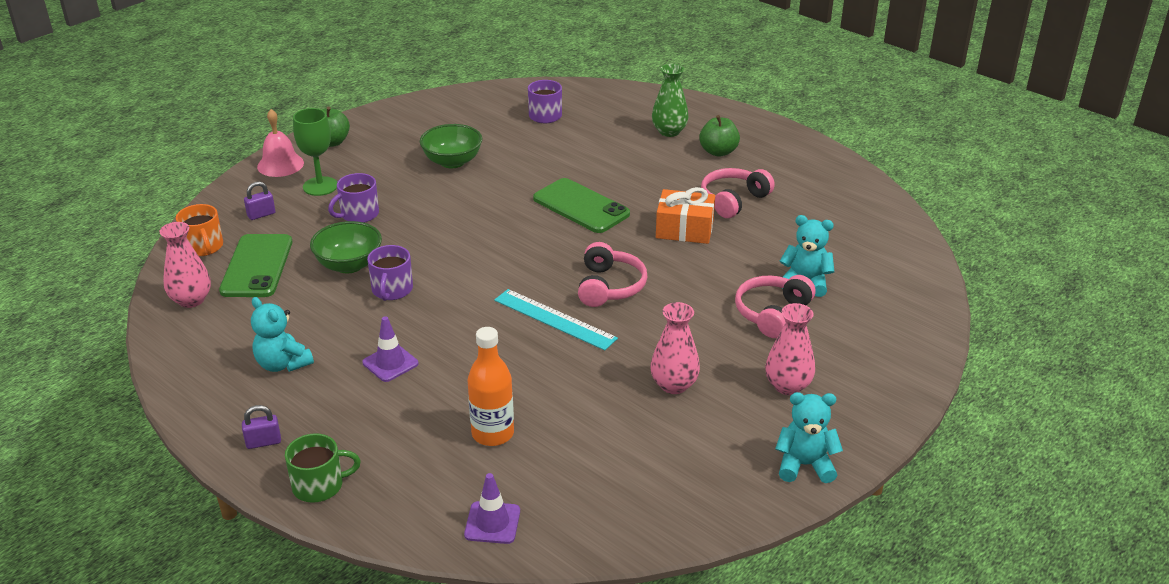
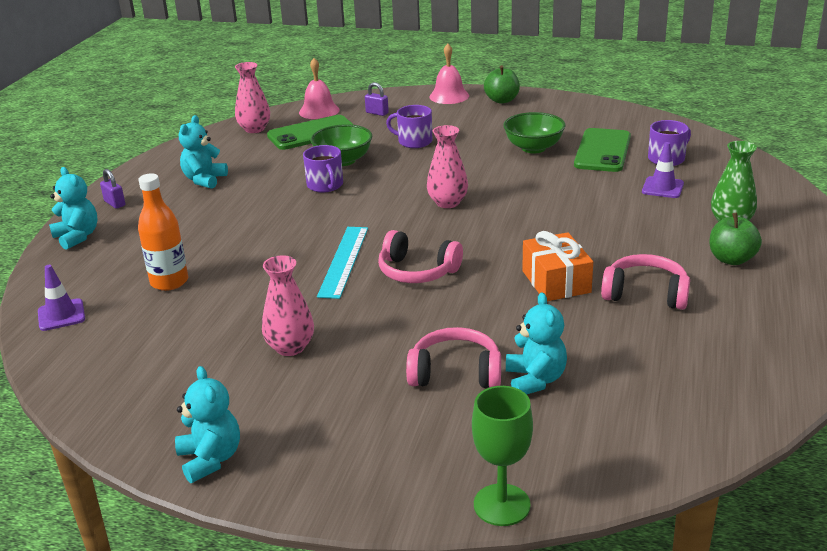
camera: 65 degrees right, 5 degrees down
(204, 247) = (319, 111): orange mug -> pink bell
(319, 485) = (77, 237): green mug -> turquoise teddy bear
(320, 186) = (436, 117): green goblet -> green goblet (501, 505)
(390, 363) = (232, 215): purple traffic cone -> purple traffic cone (662, 188)
(392, 290) = (325, 185): purple mug -> purple mug turned 90 degrees counterclockwise
(581, 206) = (533, 220): green phone -> green phone (602, 151)
(609, 286) = (417, 271): pink headphones -> pink headphones turned 45 degrees clockwise
(787, 386) = (335, 415): pink vase -> pink vase (447, 203)

